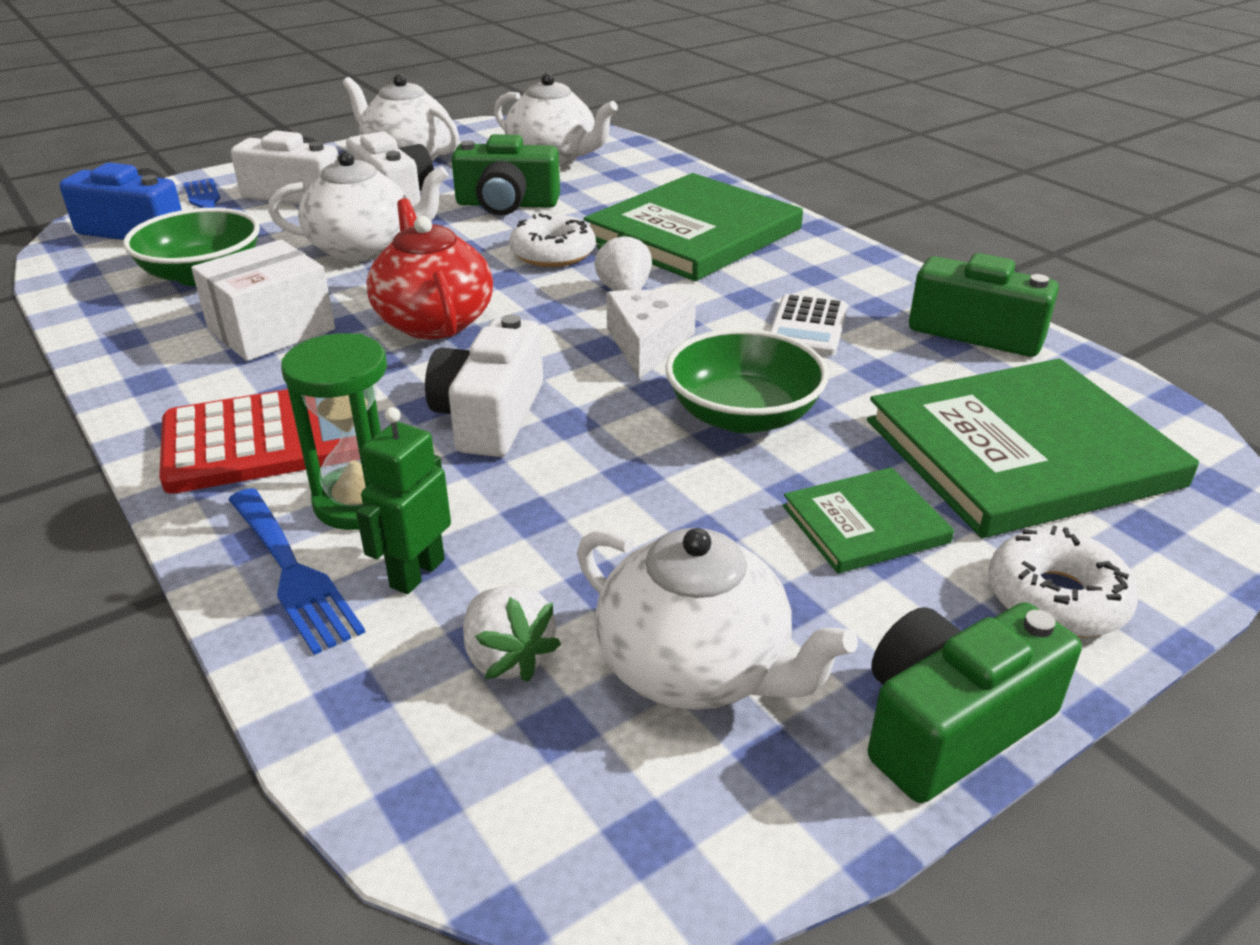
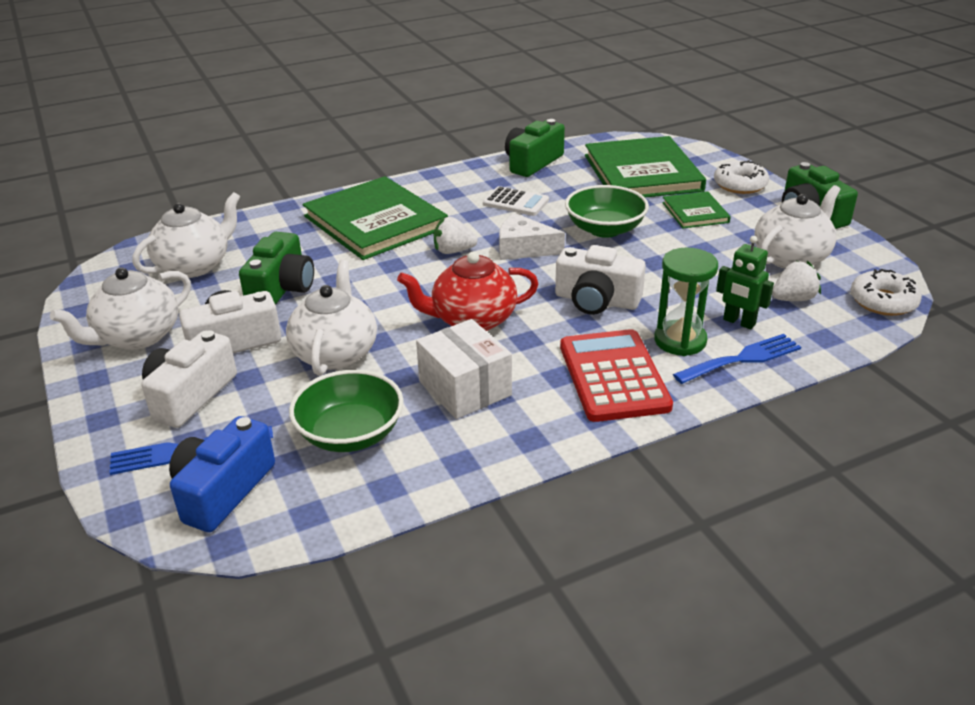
camera: 80 degrees left, 0 degrees up
(553, 253) = (383, 273): white donut -> white donut (883, 301)

